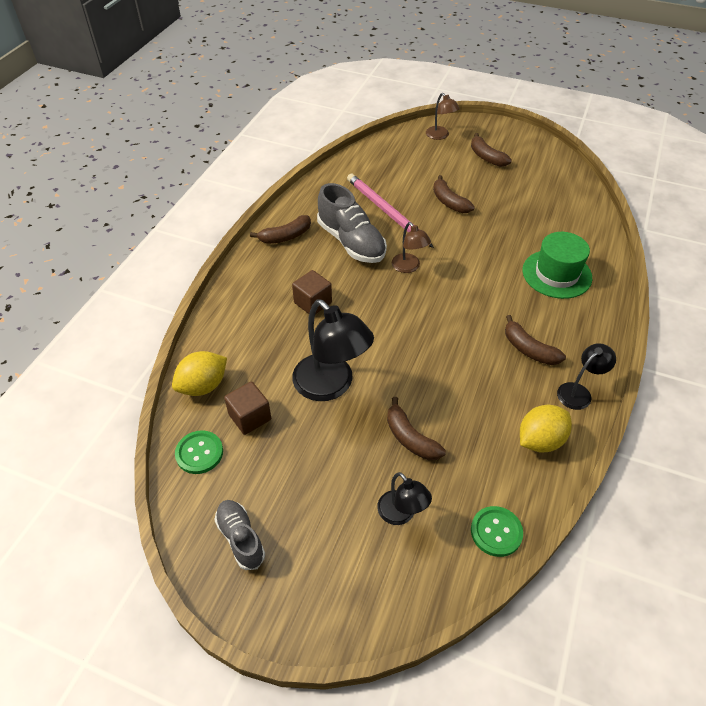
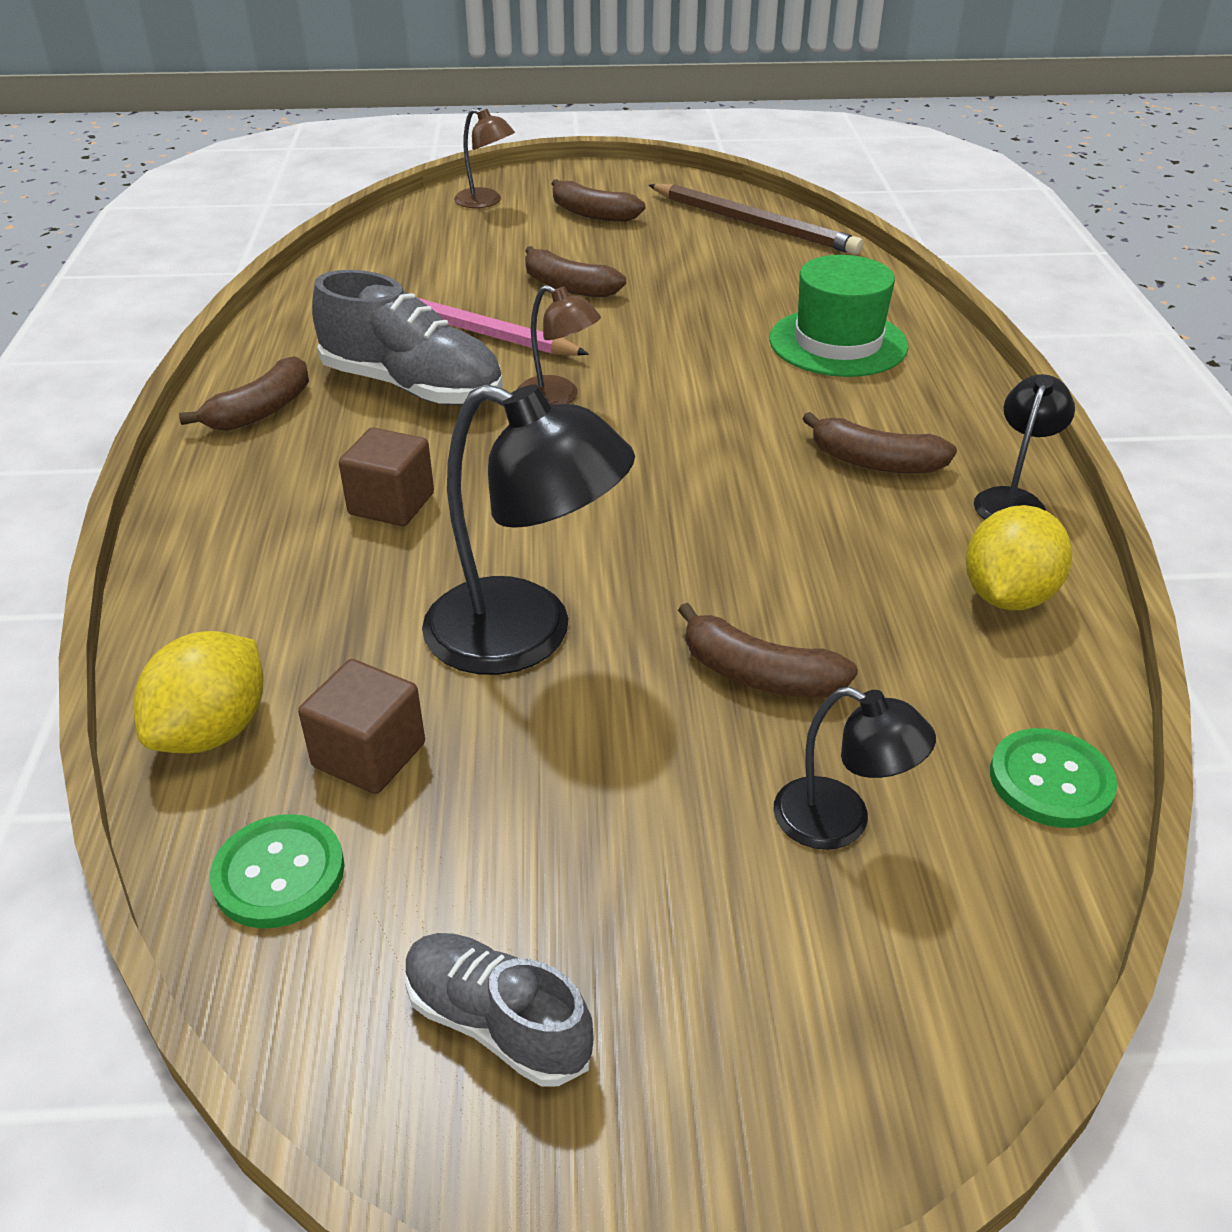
camera: 25 degrees left, 10 degrees down
(563, 185) = (754, 224): none -> brown pencil

